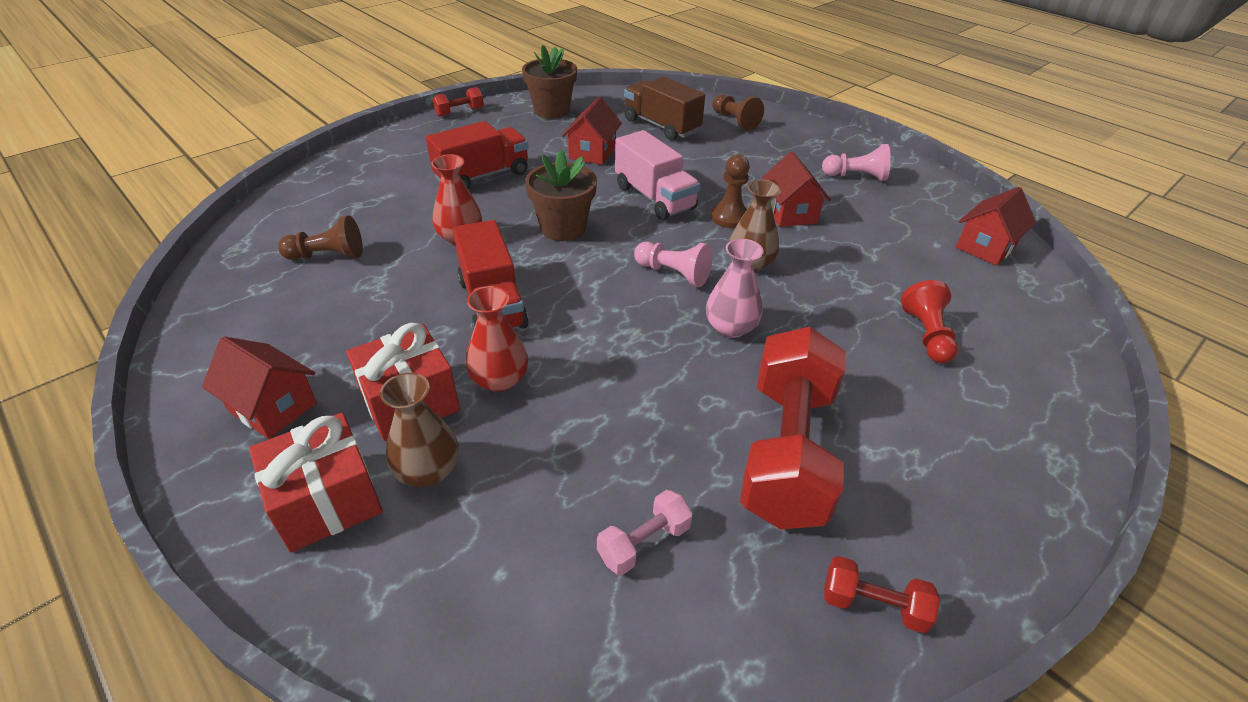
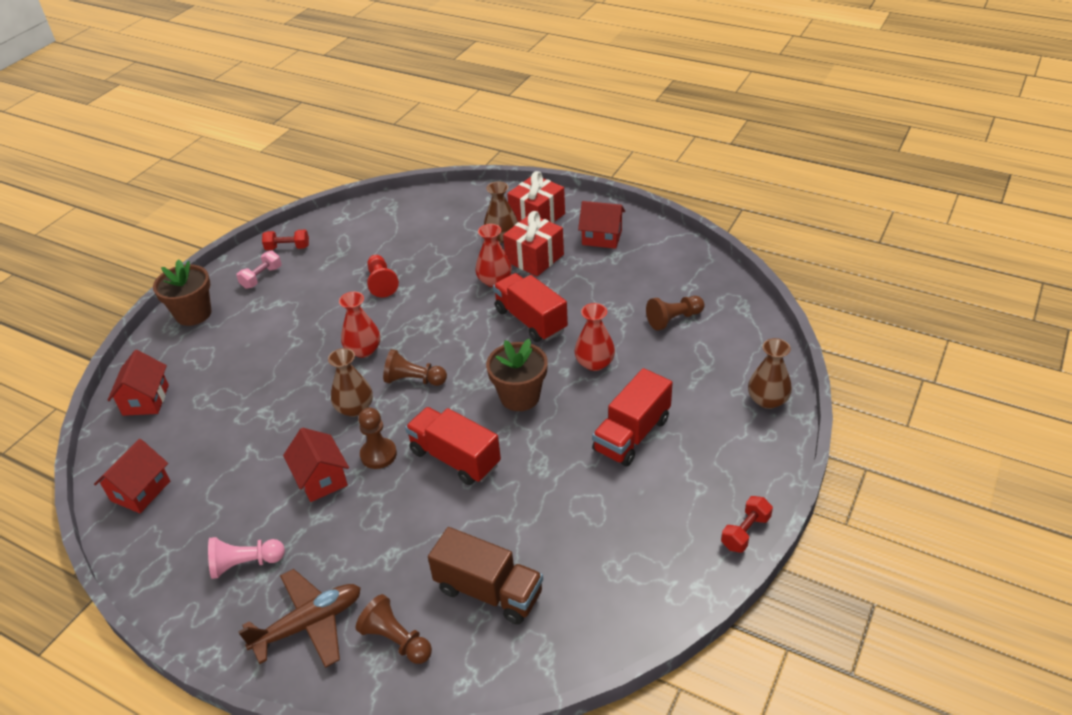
camera: 165 degrees right, 0 degrees up
(339, 169) = (767, 400): none -> brown vase
(551, 110) = (641, 577): brown flower pot -> brown flower pot (193, 314)
(592, 152) = (546, 507): red house -> red house (146, 400)
(644, 543) = (389, 240): pink dumbbell -> pink dumbbell (261, 277)
(654, 198) = (455, 458): pink truck -> red truck
(673, 274) = (413, 380): pink pawn -> brown pawn
(730, 327) = (363, 350): pink vase -> red vase
(786, 451) = (324, 290): red dumbbell -> none
(798, 138) = (309, 624): none -> brown plane
(926, 335) = (225, 383): red pawn -> red pawn (381, 283)

